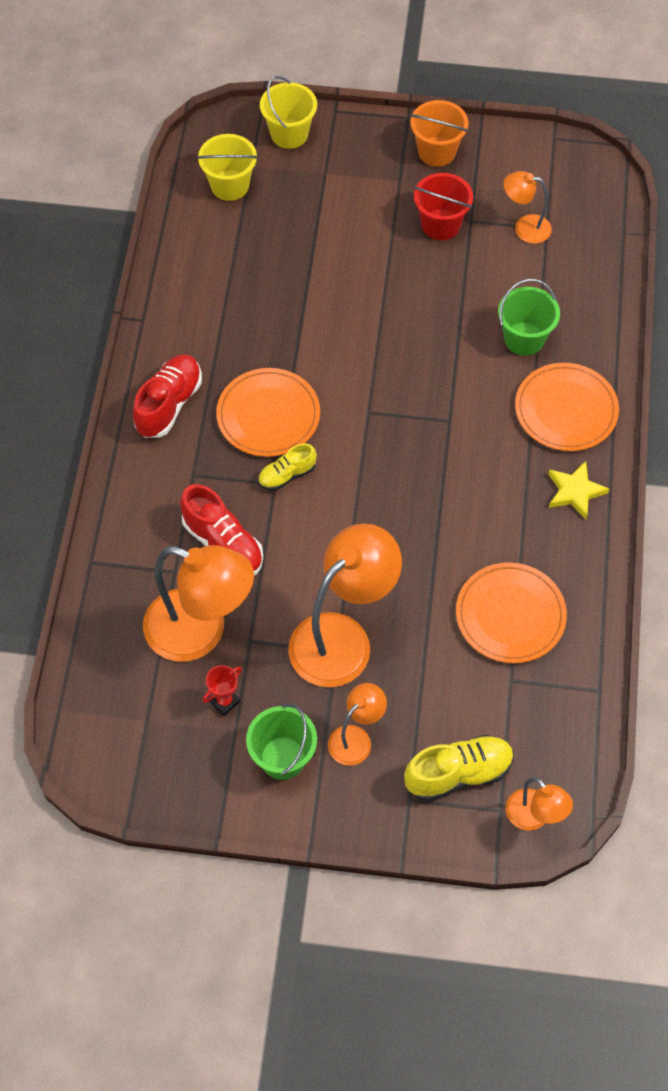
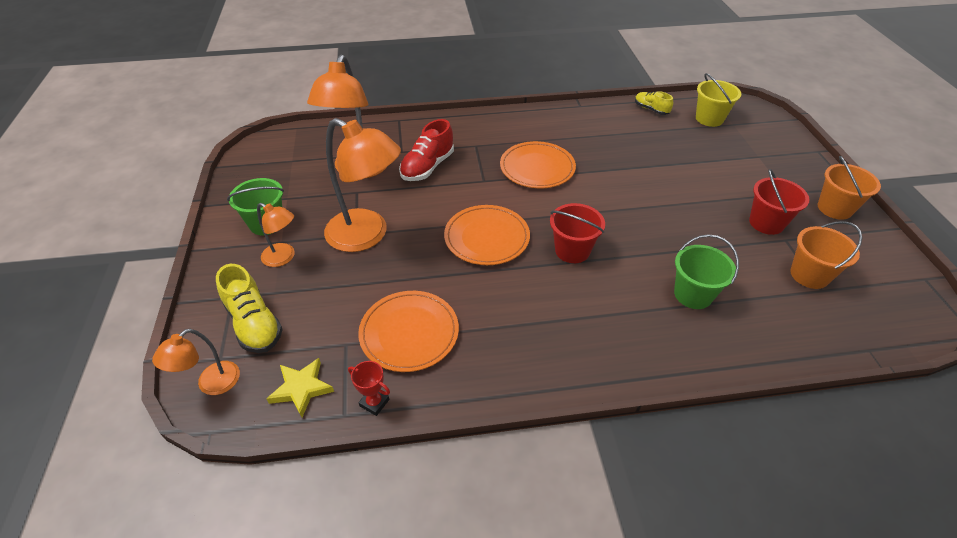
camera: 75 degrees right, 15 degrees down
(169, 404) = (523, 127): red shoe -> none
(224, 701) = (308, 189): red trophy -> red trophy (374, 403)
(287, 475) = (493, 185): yellow shoe -> yellow shoe (651, 109)
(289, 134) = (776, 135): yellow bucket -> none
(431, 425) = (572, 250): none -> red bucket
(524, 227) = (809, 275): orange lamp -> orange bucket
(566, 410) = (636, 337): orange plate -> orange plate (487, 237)
(575, 492) = (552, 359): yellow star -> yellow star (301, 388)

